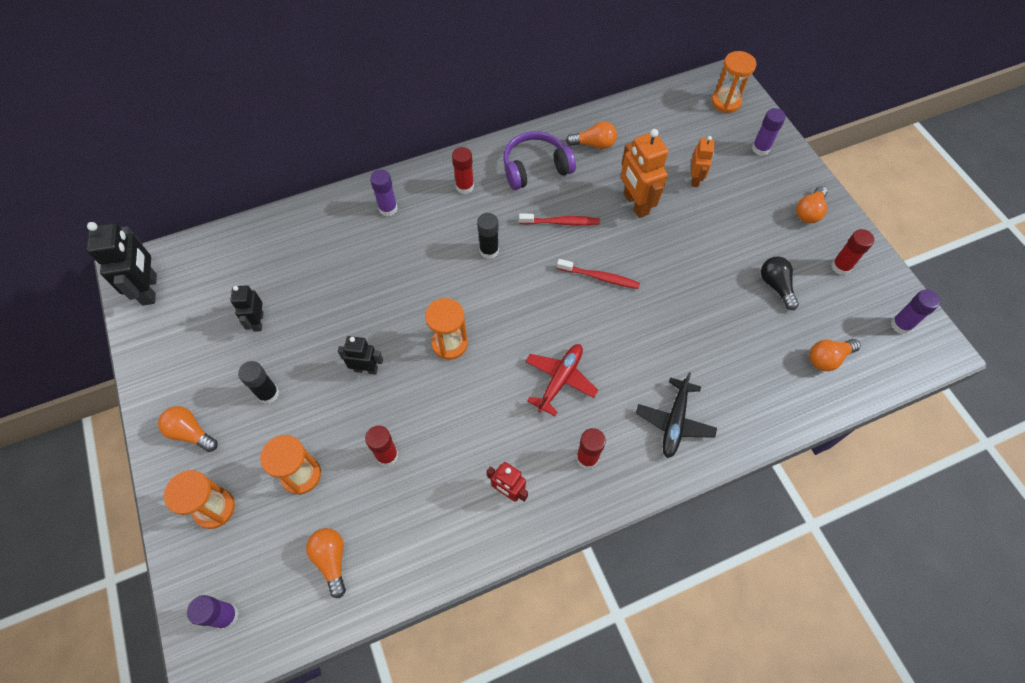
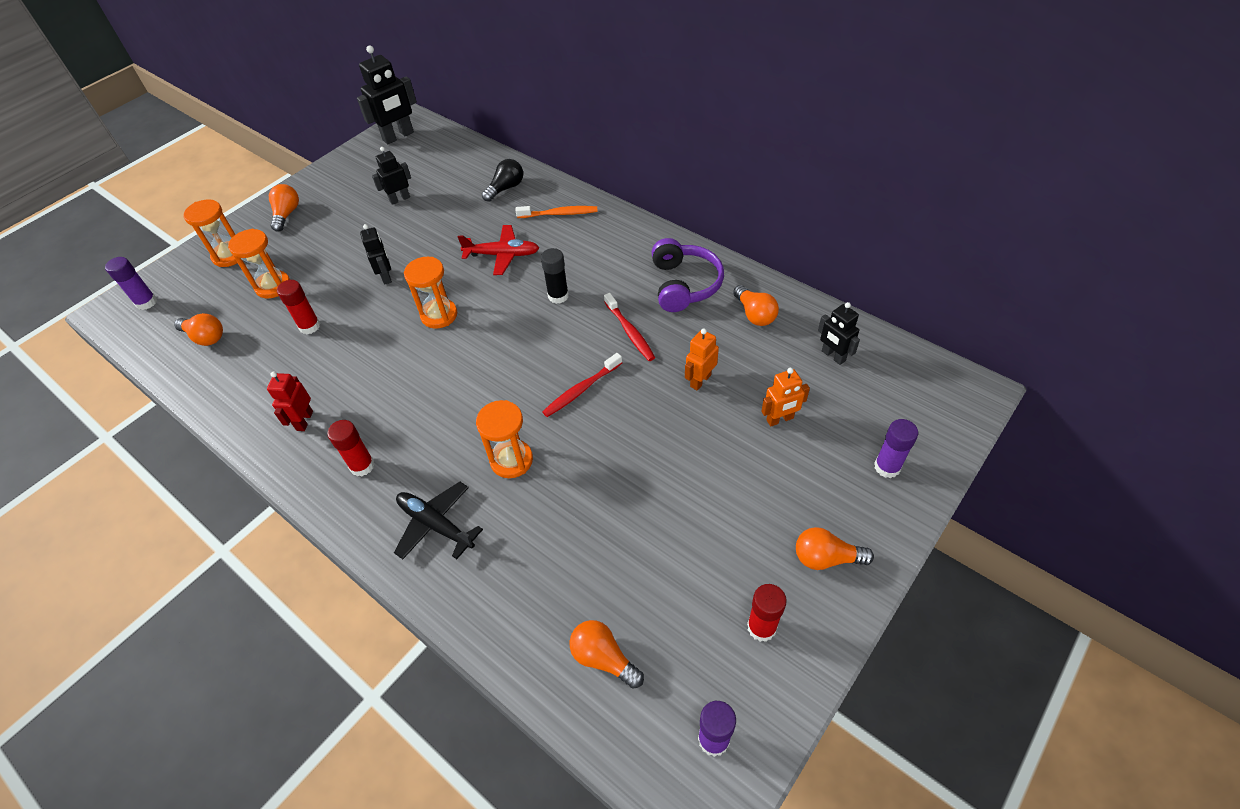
camera: 65 degrees right, 10 degrees down
(268, 394) = (337, 235): black glue stick -> none
(332, 560) = (205, 337): orange light bulb -> orange light bulb turned 75 degrees clockwise
(388, 208) = (559, 214): purple glue stick -> orange toothbrush
(464, 186) = (621, 248): red glue stick -> none
(535, 168) = (684, 285): purple headphones -> purple headphones turned 45 degrees clockwise
(560, 380) = (440, 409): red plane -> red plane (502, 255)
(600, 277) = (581, 390): red toothbrush -> red toothbrush turned 60 degrees clockwise
(635, 204) = (700, 380): orange robot -> orange robot, size x0.60
(659, 125) = (833, 356): none -> black robot
(674, 422) = (436, 524): black plane -> black plane turned 45 degrees clockwise
(726, 102) = (931, 404): orange hourglass -> orange hourglass (511, 460)
(776, 286) = (678, 560): black light bulb -> black light bulb (506, 188)

